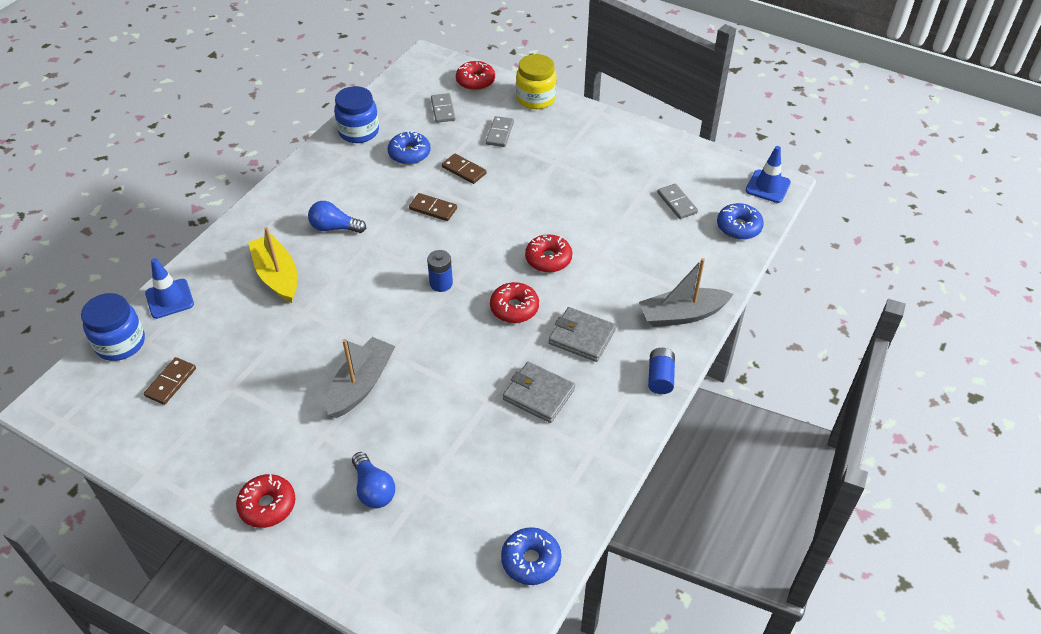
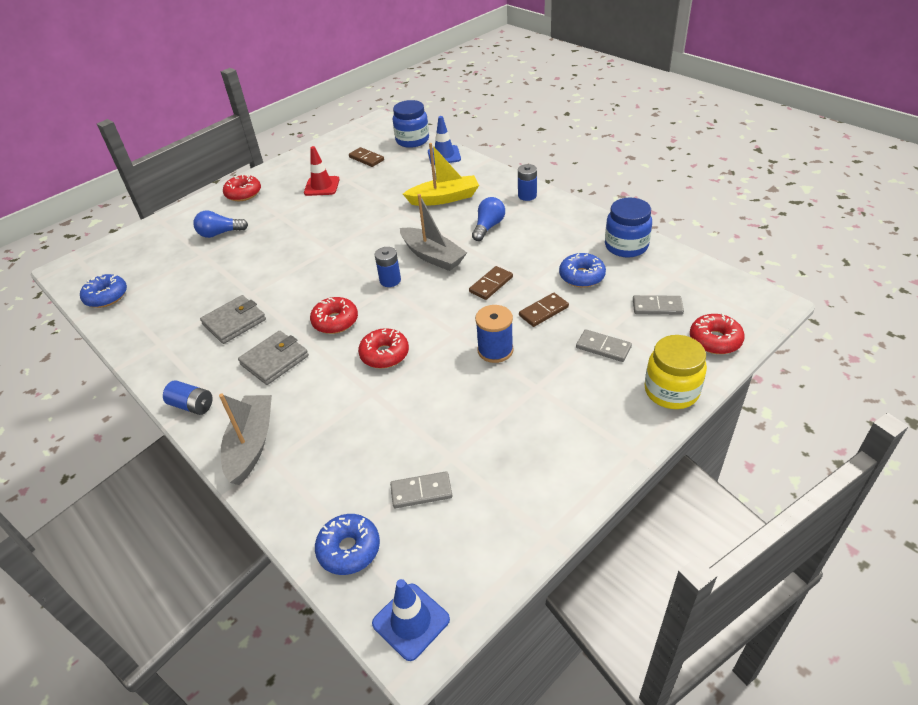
camera: 110 degrees right, 5 degrees down
(247, 411) = (322, 186): none -> red traffic cone
(270, 208) = (527, 195): none -> blue battery
(361, 384) = (310, 233): grey boat -> grey boat (433, 256)
(521, 191) = (495, 350): none -> blue spool

